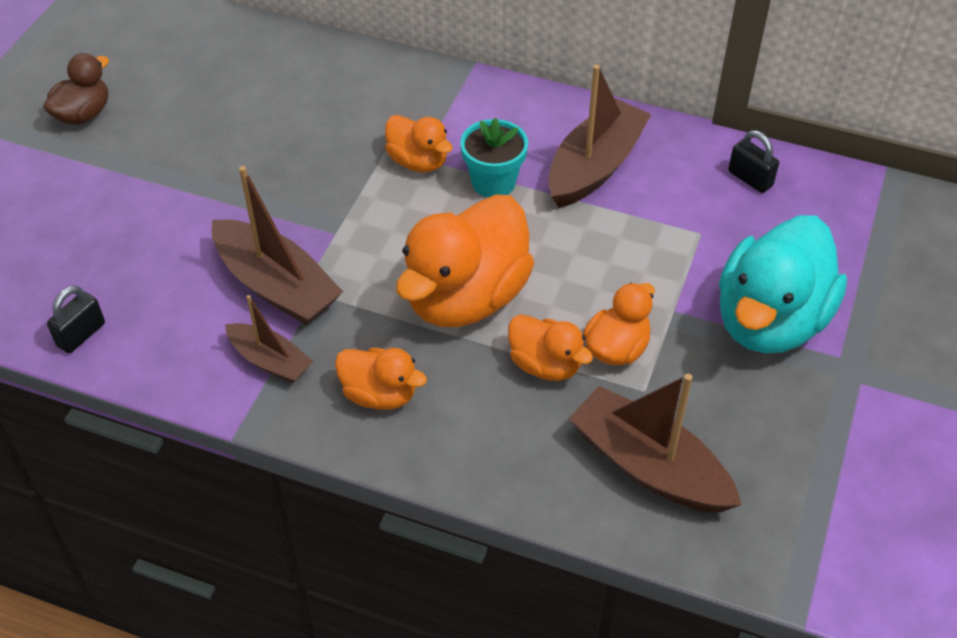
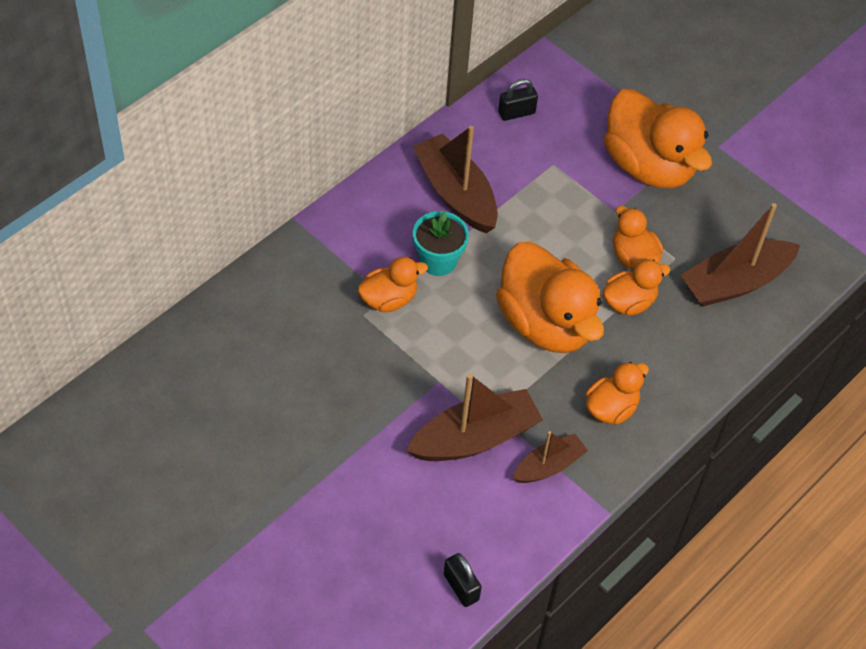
camera: 70 degrees left, 5 degrees up
(83, 114) = (188, 521): brown duck -> none
(770, 321) = (648, 165): turquoise duck -> orange duck

